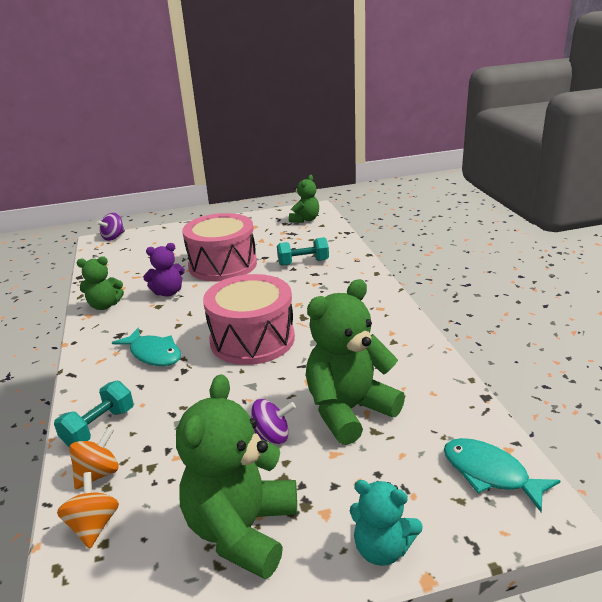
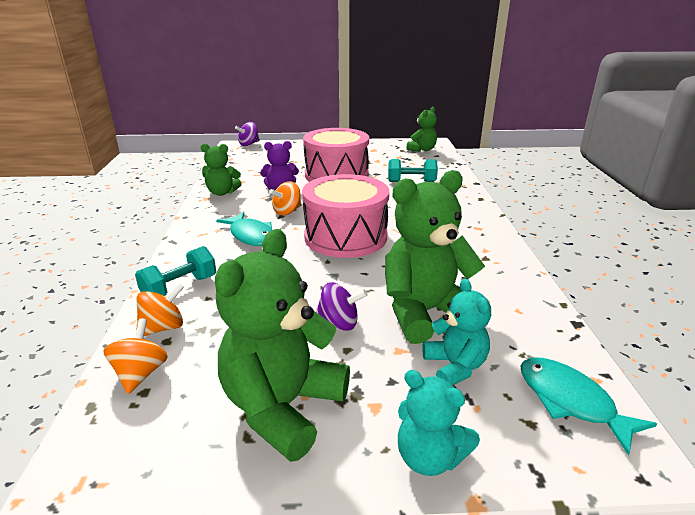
camera: 10 degrees right, 0 degrees up
(183, 318) = (287, 211): none -> orange spinning top
(387, 460) = (455, 366): none -> turquoise teddy bear

